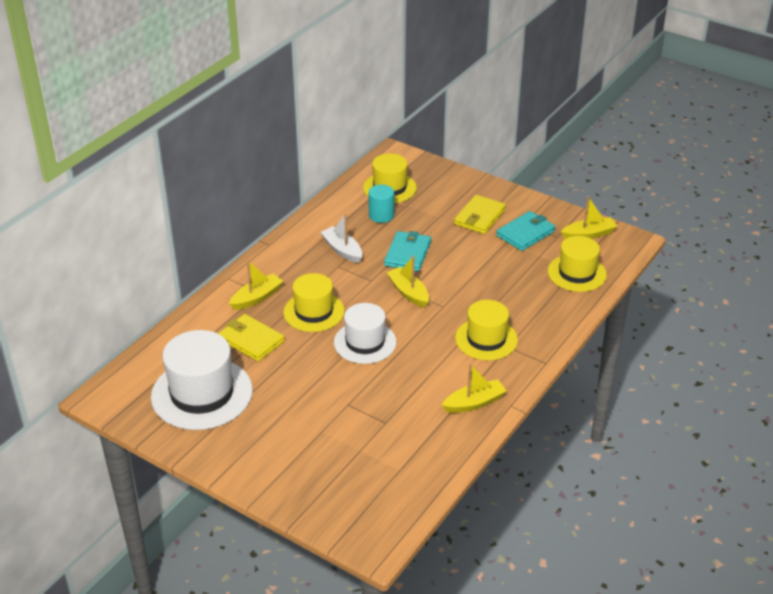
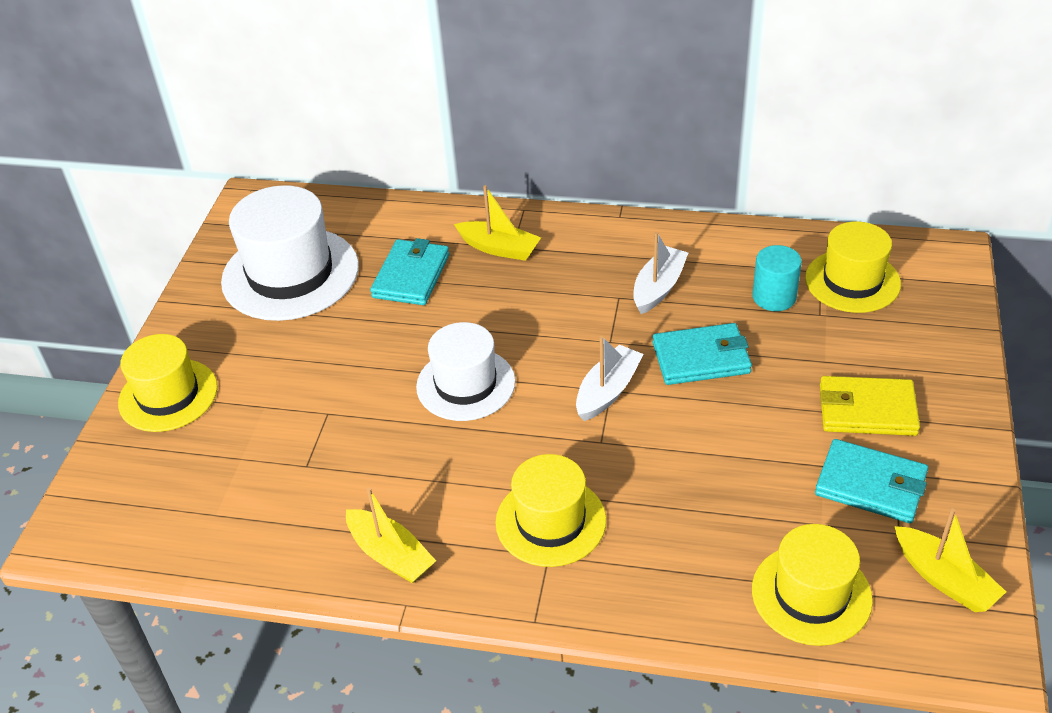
camera: 70 degrees right, 5 degrees up
(251, 340) = (411, 276): yellow wallet -> turquoise wallet
(313, 312) = (502, 310): yellow hat -> yellow hat (168, 395)
(408, 292) = (607, 391): yellow boat -> white boat

